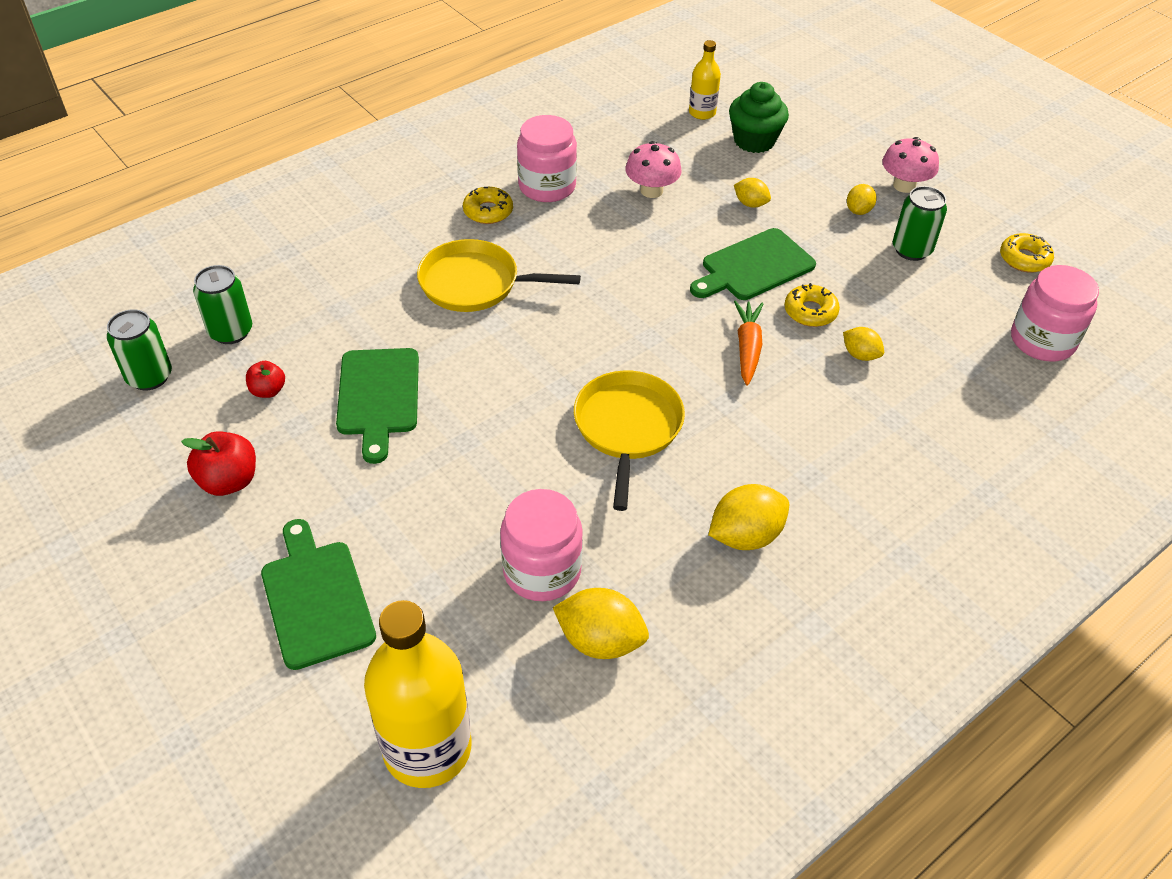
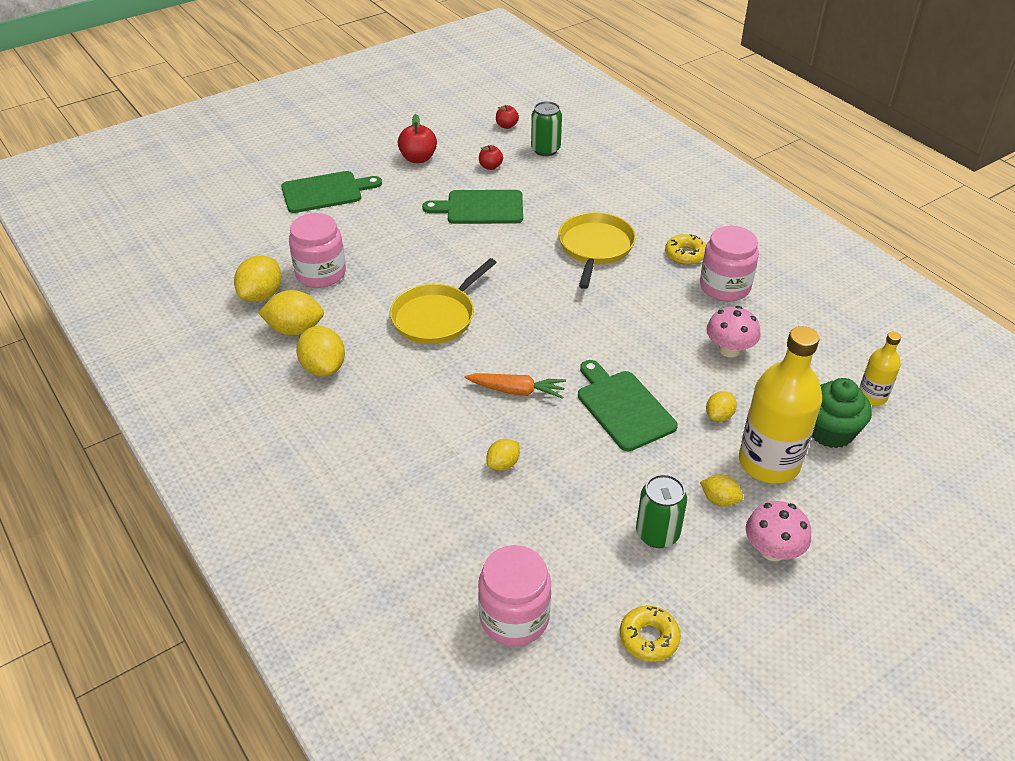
camera: 95 degrees right, 5 degrees down
(149, 377) = (506, 126): green can -> red apple
(427, 748) = (217, 231): yellow bottle -> yellow bottle (769, 463)
(627, 427) = (436, 317): yellow pan -> yellow pan turned 120 degrees clockwise
(673, 582) = (295, 329): none -> yellow lemon
(810, 311) = (561, 438): yellow donut -> none

